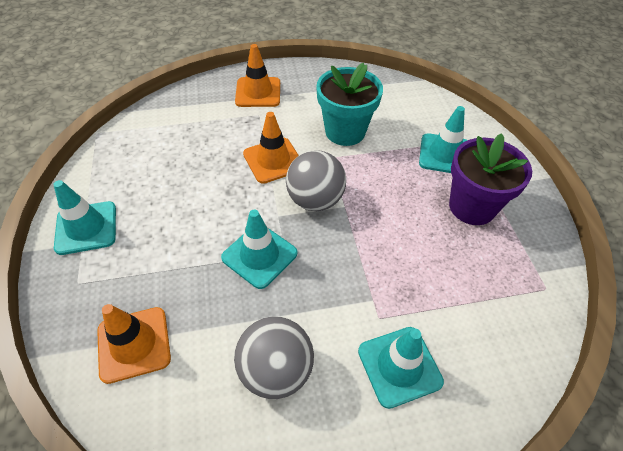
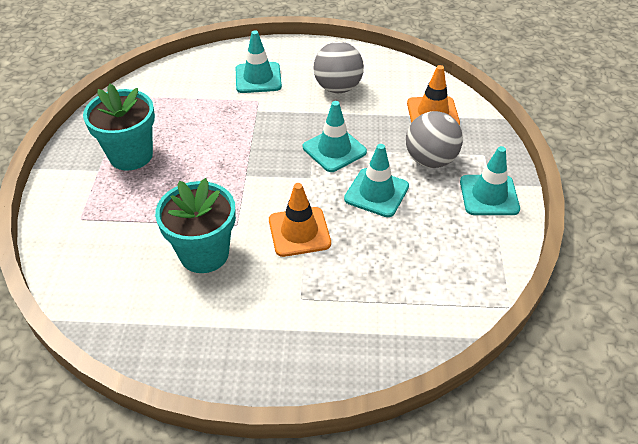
camera: 165 degrees left, 5 degrees down
(258, 92) = (292, 338): orange traffic cone -> none
(315, 200) = (271, 184): grey ball -> grey ball (430, 160)
(444, 154) = (113, 207): turquoise traffic cone -> turquoise traffic cone (376, 193)
(472, 207) = (131, 155): purple flower pot -> turquoise flower pot

